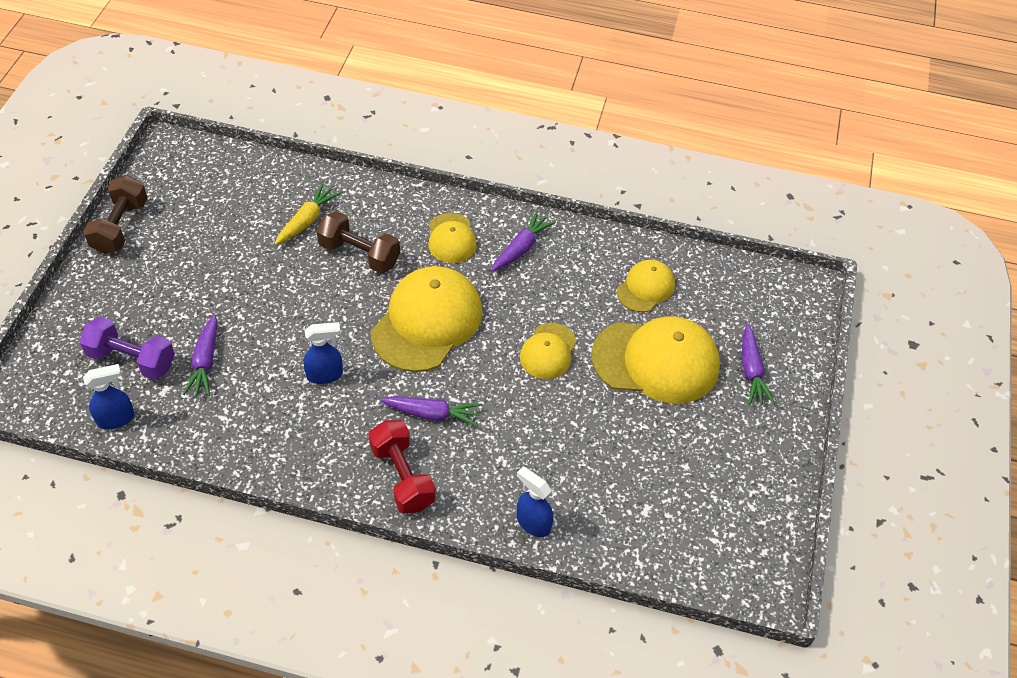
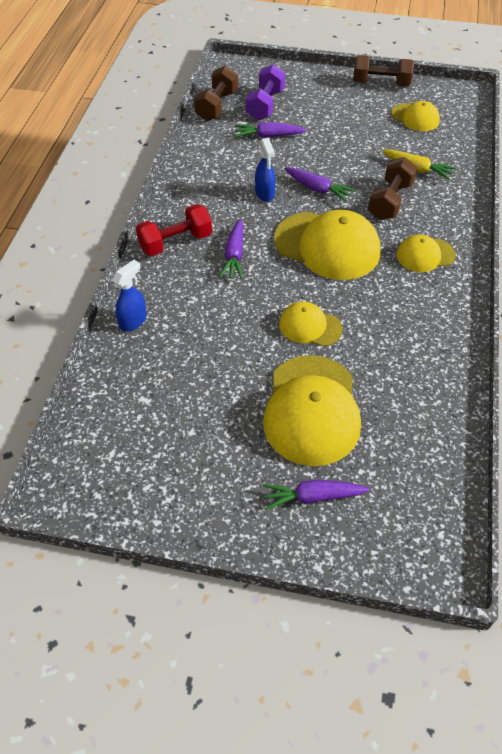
camera: 90 degrees right, 0 degrees up
(116, 419) = (217, 106): blue spray bottle -> brown dumbbell
(521, 248) = (428, 303): purple carrot -> purple carrot (317, 189)
(645, 288) = (404, 402): yellow cap -> yellow cap (415, 117)

